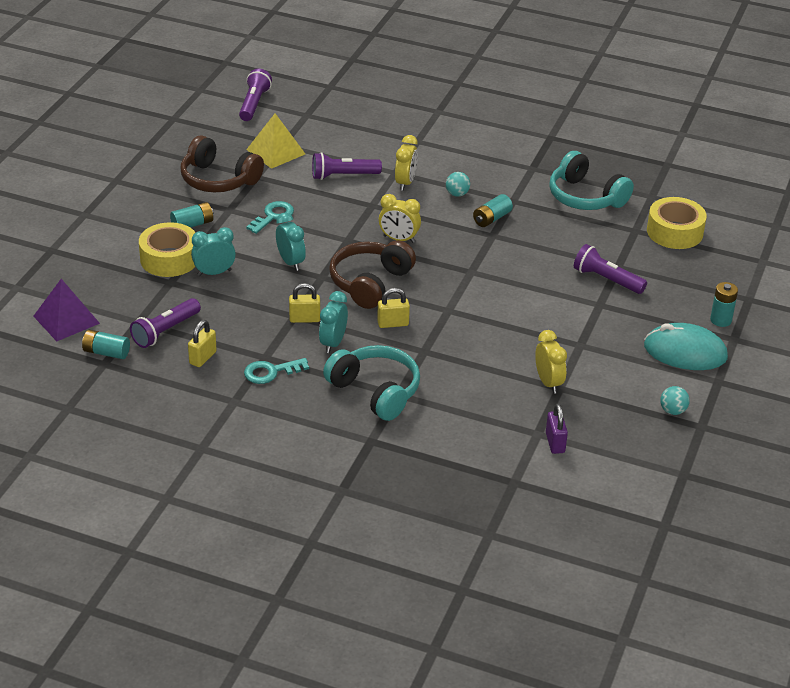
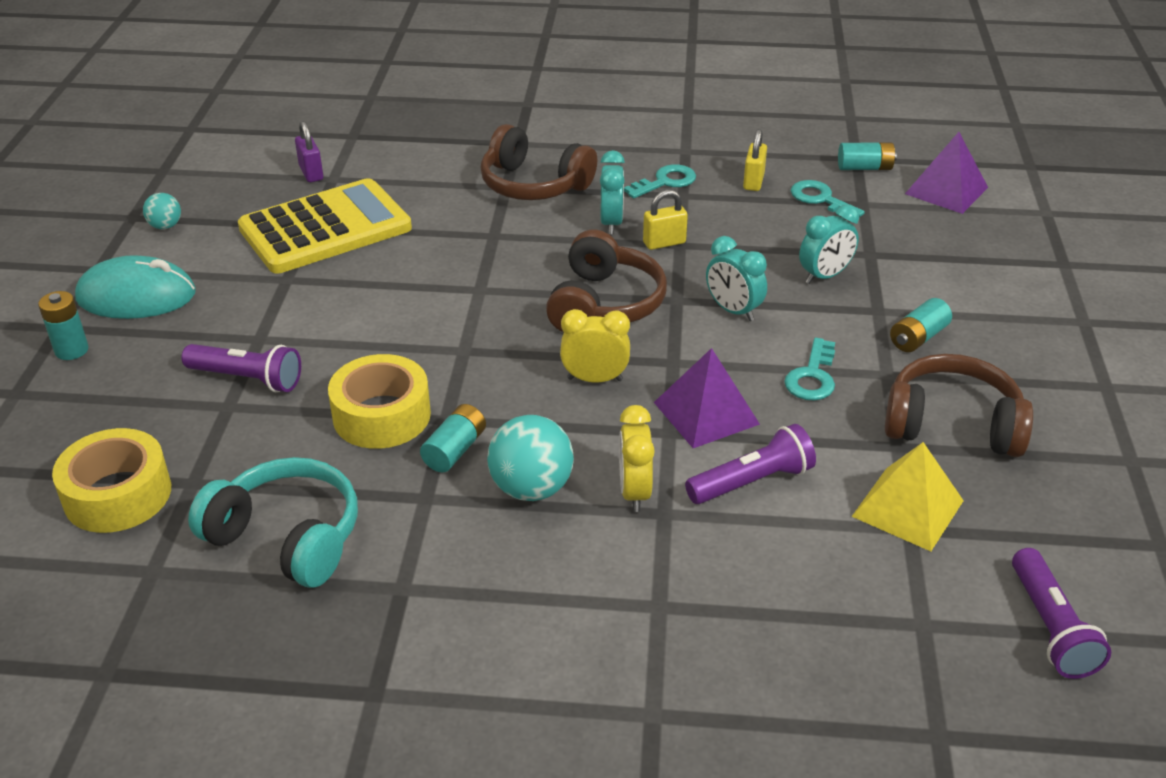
camera: 165 degrees right, 0 degrees up
(165, 331) = (821, 199): purple flashlight -> turquoise key
(169, 259) = (900, 282): yellow tape -> yellow tape (382, 415)
(346, 210) = (706, 413): none -> purple pyramid
(375, 391) = (534, 185): turquoise headphones -> brown headphones
(393, 323) = (547, 258): yellow padlock -> none
(457, 194) = (531, 488): turquoise ball -> turquoise ball, size x1.83
(548, 383) = (325, 228): yellow clock -> yellow calculator

